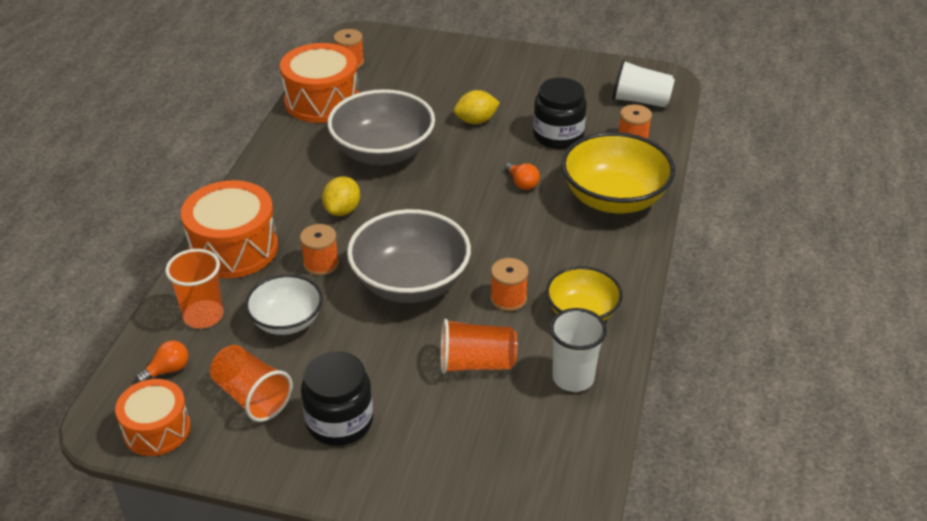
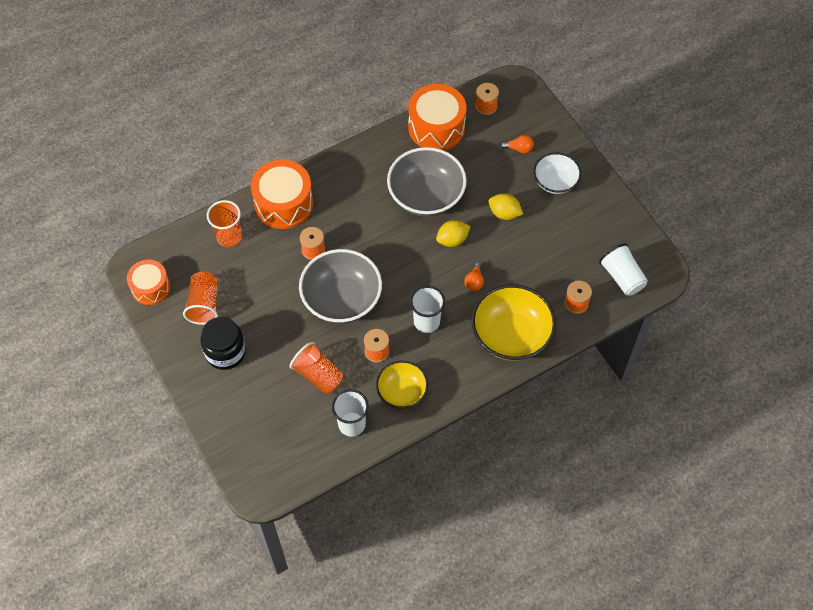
camera: 45 degrees right, 20 degrees up
(167, 370) = (184, 257): orange light bulb -> orange light bulb (519, 149)
(286, 321) = (261, 273): white bowl -> white bowl (555, 182)
(342, 210) = (361, 221): yellow lemon -> yellow lemon (452, 240)
(522, 241) = (426, 322): none -> white cup
(558, 136) = (537, 263): black jar -> none

